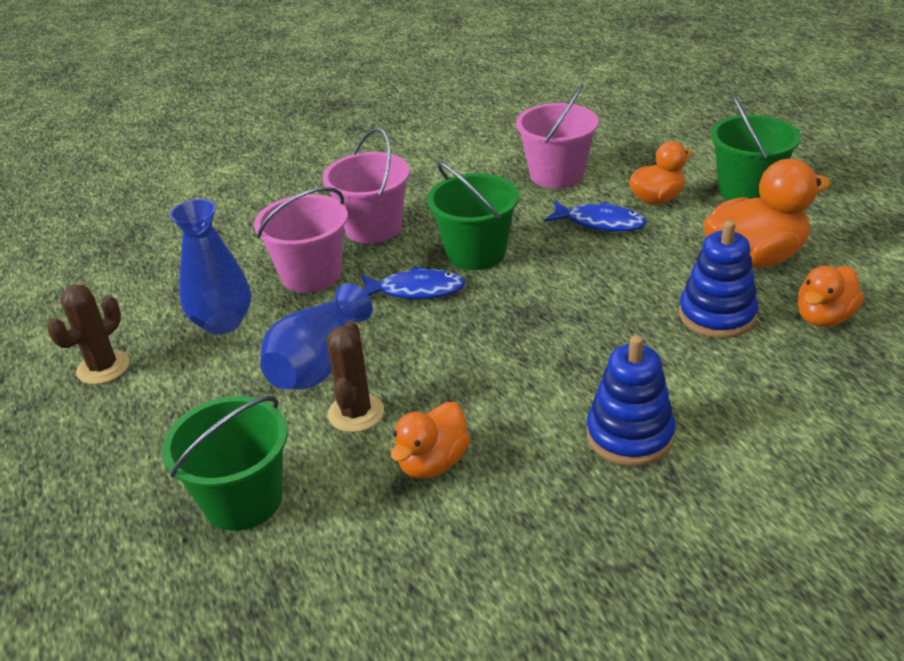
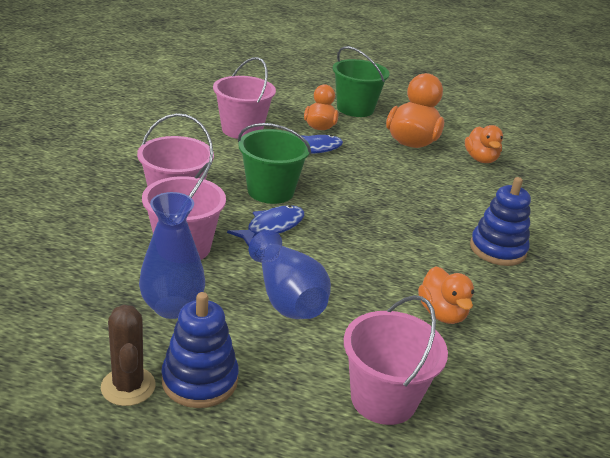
camera: 55 degrees left, 5 degrees down
(243, 500) = (383, 399): green bucket -> pink bucket
(356, 413) = (359, 312): brown cactus -> none
(717, 315) = (440, 176): blue stacking toy -> blue stacking toy (200, 380)

